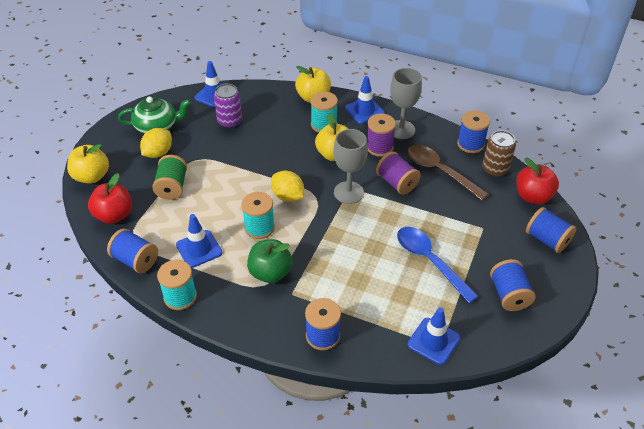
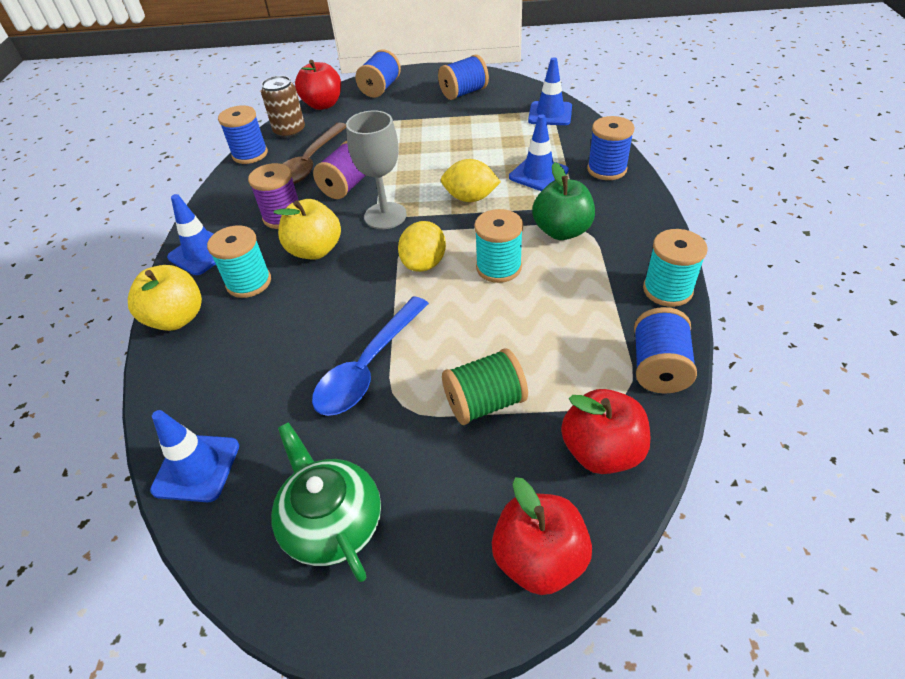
camera: 110 degrees left, 0 degrees up
(92, 176) = (539, 558): yellow apple -> red apple
(158, 153) = (411, 473): yellow lemon -> yellow lemon (470, 198)
(199, 249) = (580, 308): blue traffic cone -> blue traffic cone (538, 174)
(230, 121) = (275, 403): purple can -> none
(401, 130) = (238, 209): grey goblet -> none
(430, 261) = (455, 137): blue spoon -> blue spoon (368, 366)

